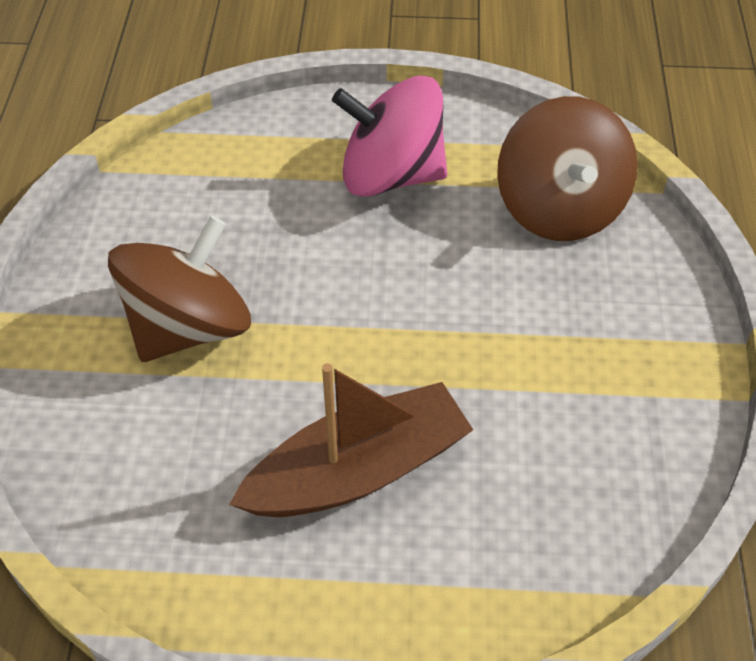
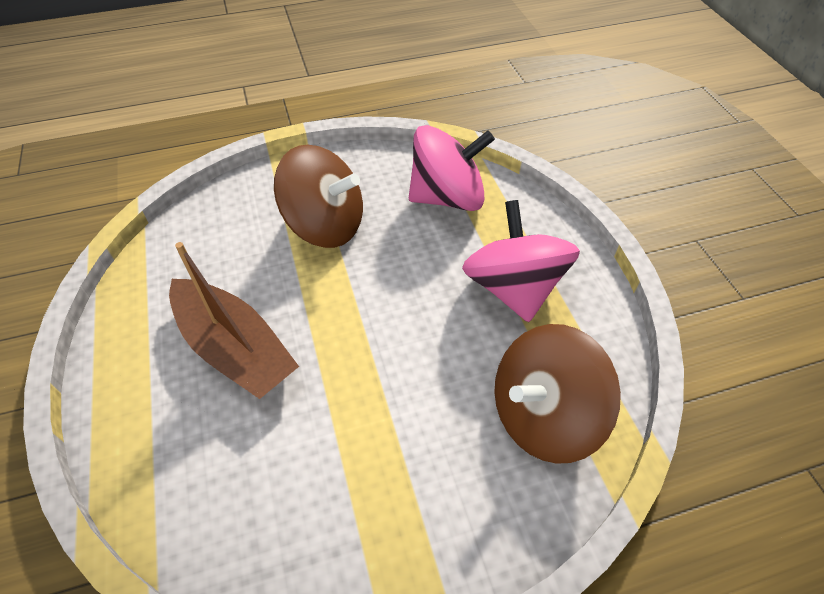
camera: 70 degrees right, 0 degrees up
(213, 186) = (447, 197): none -> pink spinning top

